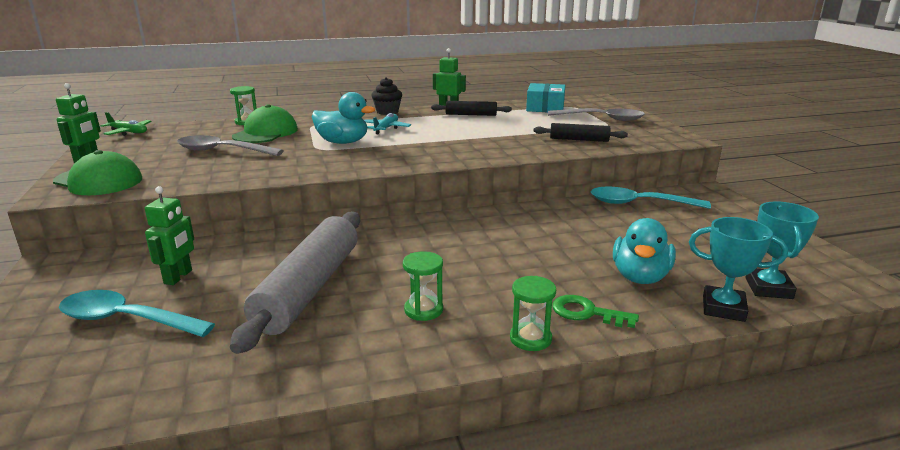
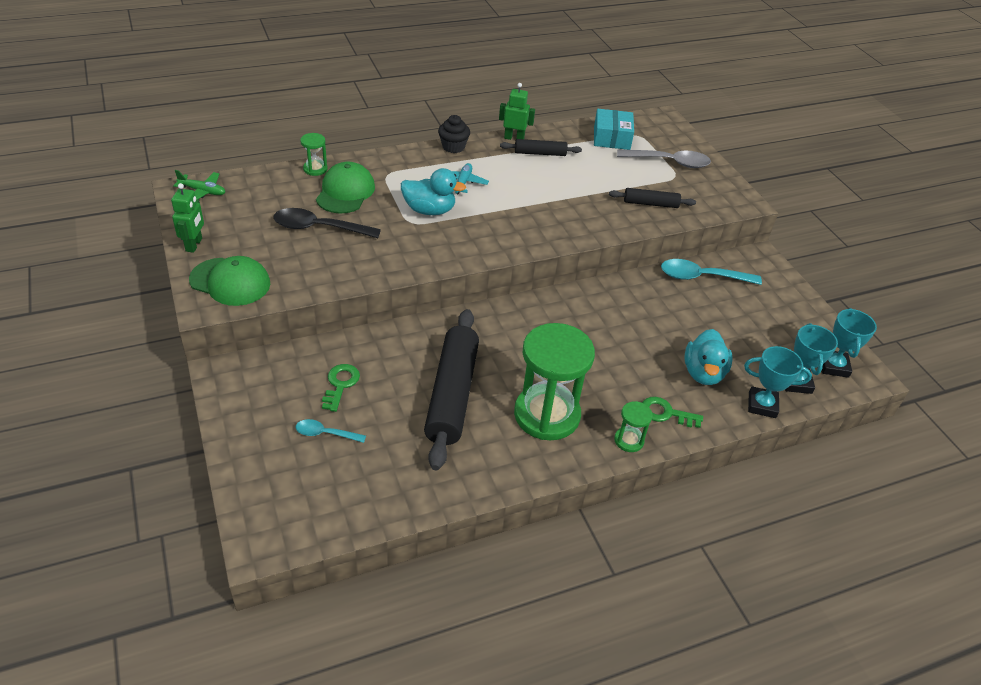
camera: 10 degrees left, 20 degrees up
(126, 320) = (325, 433): turquoise spoon -> turquoise spoon, size x0.56
(178, 277) = (340, 384): green robot -> green key
(222, 151) = (319, 228): grey spoon -> black spoon
(309, 288) = (452, 394): grey rolling pin -> black rolling pin
(423, 310) = (547, 415): green hourglass -> green hourglass, size x2.27
(818, 275) = (833, 366): none -> turquoise trophy

